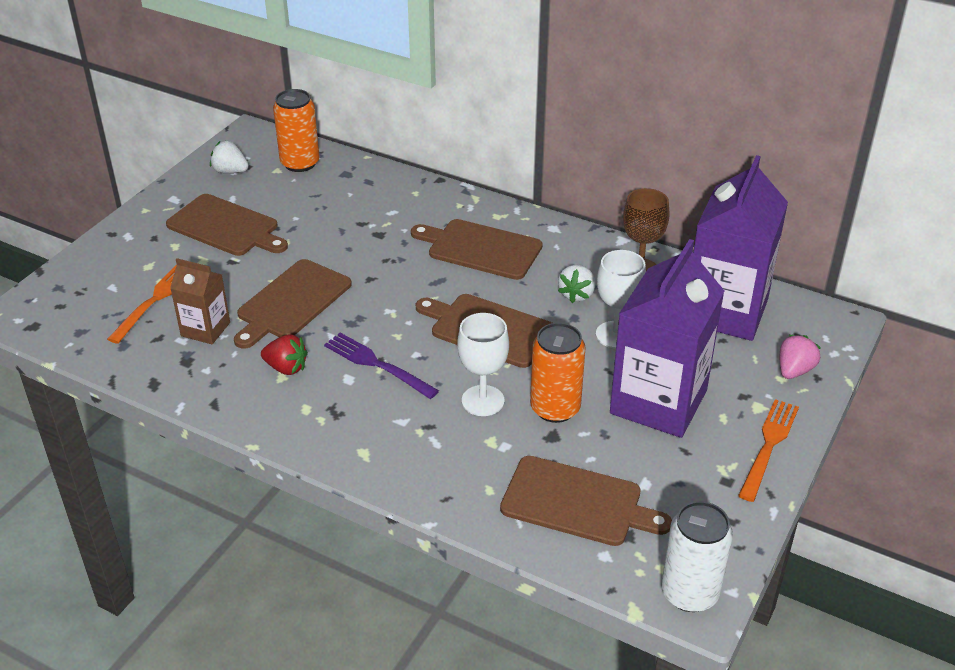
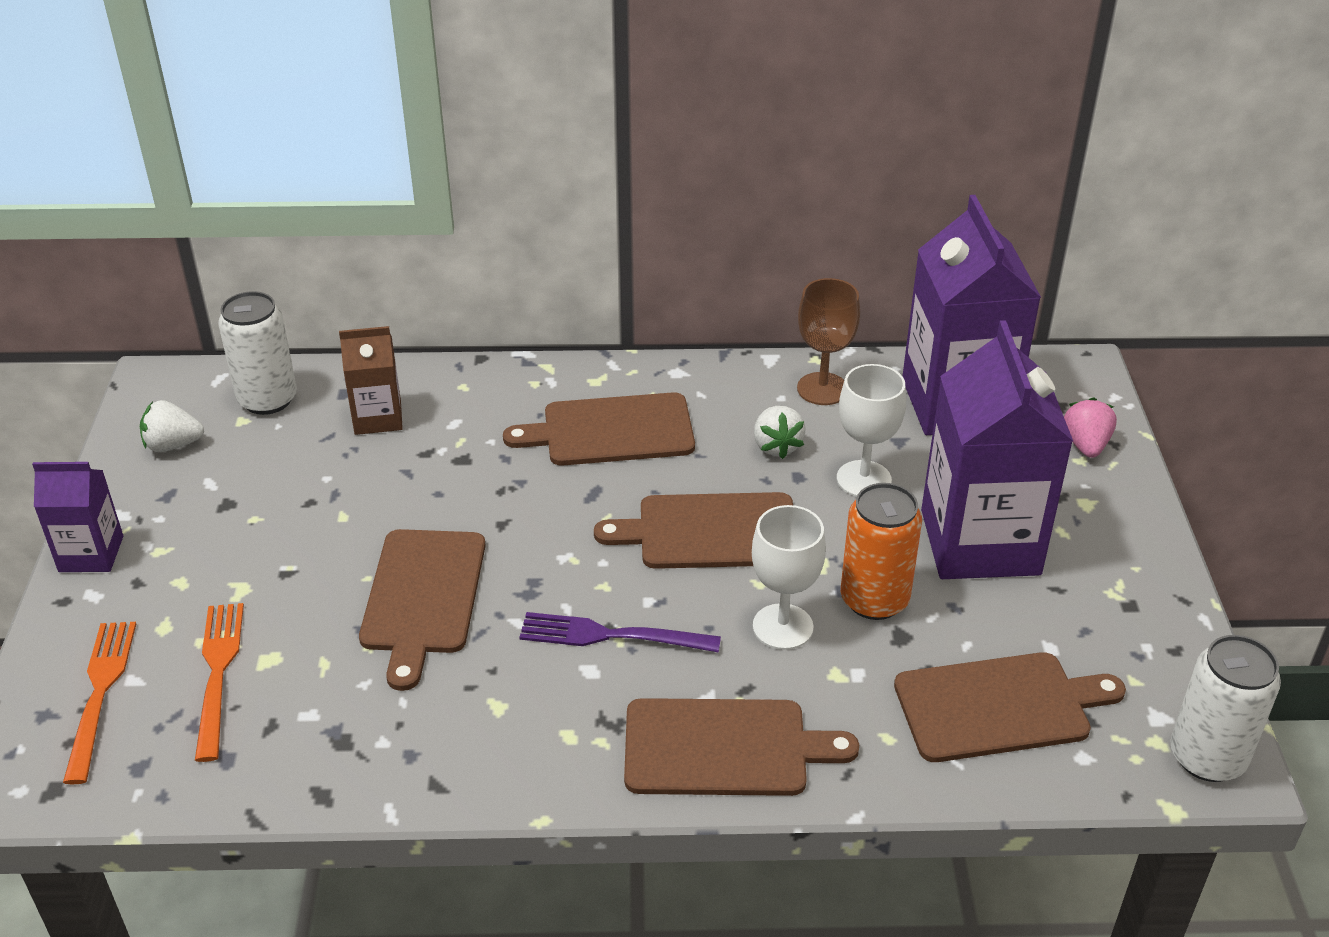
camera: 30 degrees left, 0 degrees up
(144, 214) = (91, 554): none -> purple carton
(205, 329) = (331, 684): brown carton -> brown carton (378, 418)
(226, 227) = (235, 526): brown cutting board -> brown cutting board (724, 747)
(286, 368) = (494, 691): red strawberry -> none
(300, 163) = (267, 399): orange can -> white can
(768, 445) = (1135, 544): orange fork -> orange fork (100, 692)

